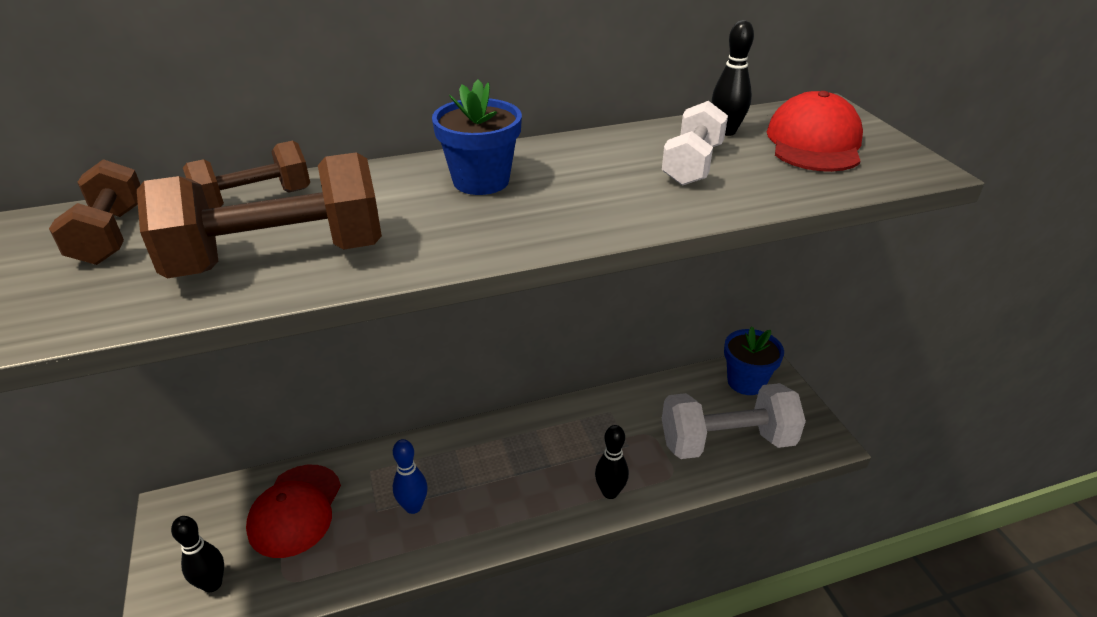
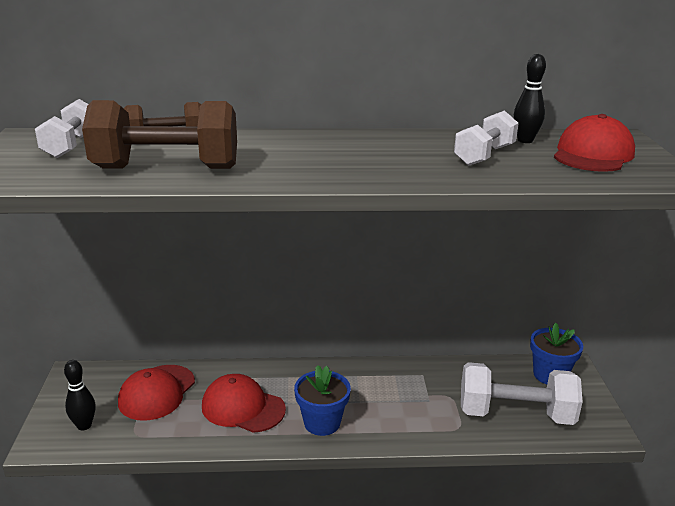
camera: 15 degrees right, 10 degrees down
(111, 235) = (71, 146): brown dumbbell -> white dumbbell
(413, 507) = (243, 407): blue bowling pin -> red cap
(481, 181) = (322, 147): blue flower pot -> blue flower pot (322, 423)
(610, 492) = (401, 429): black bowling pin -> none

